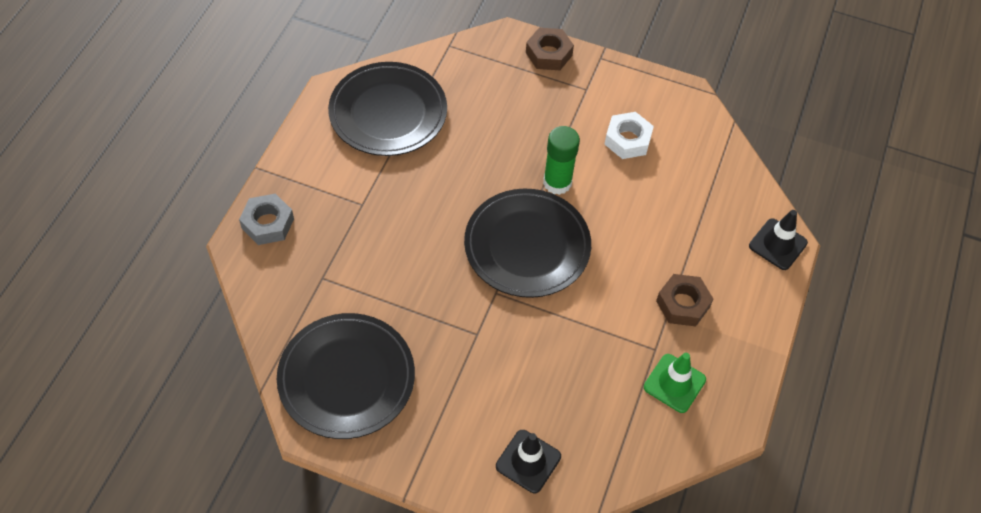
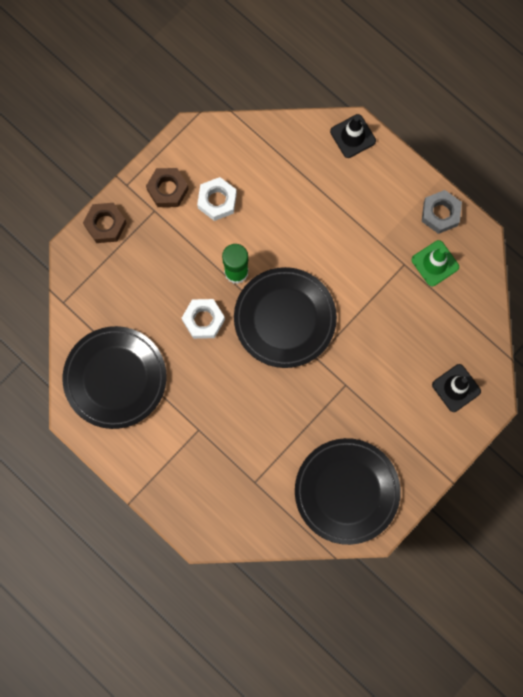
camera: 65 degrees left, 20 degrees up
(268, 223) = (188, 509): grey nut -> grey nut (440, 213)
(488, 170) = (203, 320): none -> white nut
(683, 304) = (376, 228): brown nut -> brown nut (167, 189)

